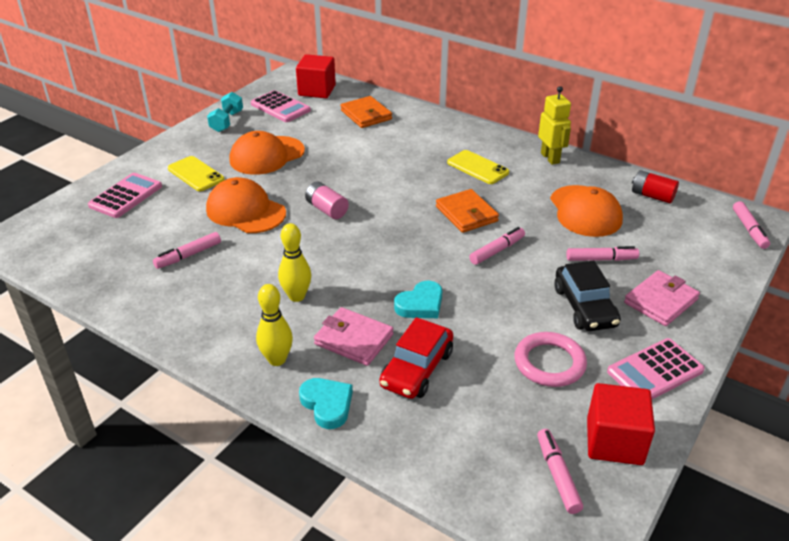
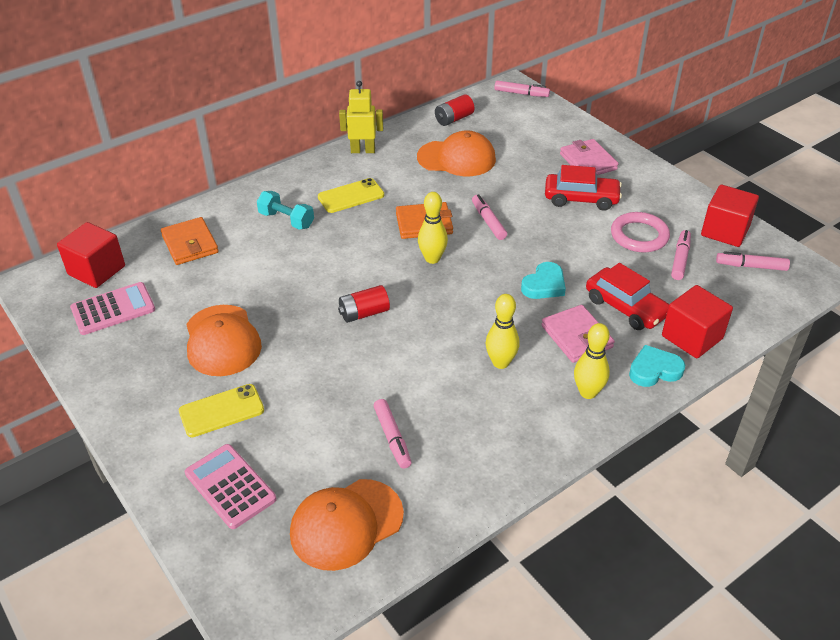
camera: 70 degrees left, 5 degrees up
(227, 121) = (109, 364): turquoise dumbbell -> turquoise dumbbell (286, 220)
(245, 211) = (330, 377): orange cap -> orange cap (346, 524)
(327, 209) = (364, 313): pink battery -> red battery
(353, 339) = (577, 337): pink wallet -> pink wallet turned 75 degrees counterclockwise
(366, 115) = (190, 244): orange wallet -> orange wallet turned 75 degrees clockwise
(393, 430) = (692, 337): none -> red cube
(419, 229) = (432, 259): none -> yellow bowling pin
(420, 304) = (544, 285): turquoise heart -> turquoise heart turned 60 degrees clockwise
(584, 307) = (581, 199): black car -> red car
(601, 259) = (525, 172): pink marker -> pink marker (680, 259)
(655, 371) = (662, 190): pink calculator -> none

